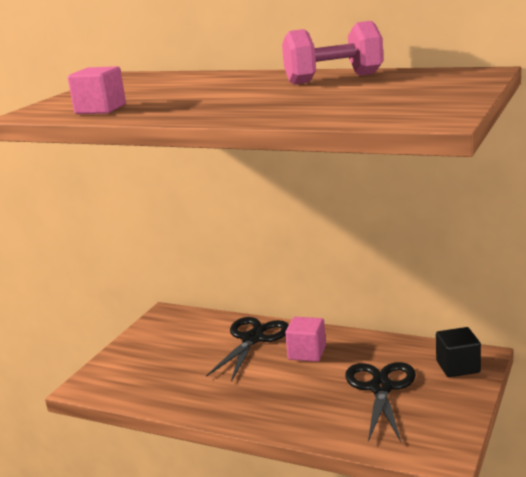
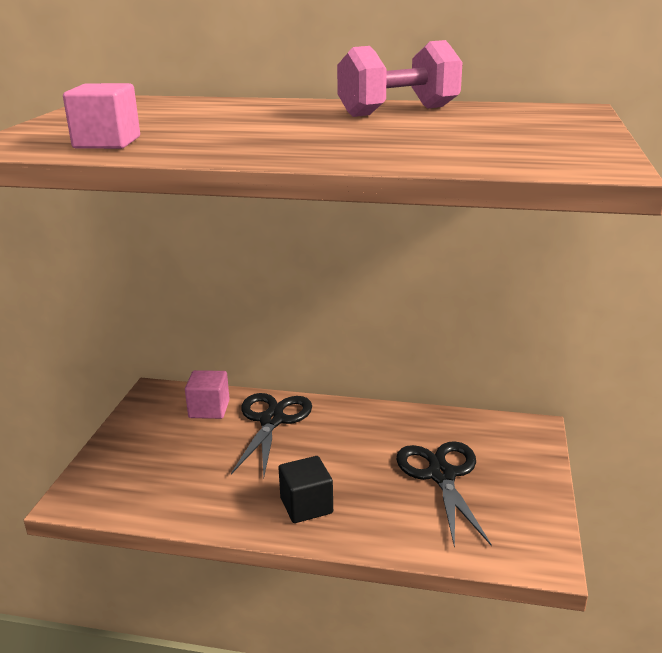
camera: 15 degrees left, 5 degrees up
(307, 353) = (341, 435): pink cube -> pink cube (209, 409)
(458, 367) = (515, 442): black cube -> black cube (306, 506)

